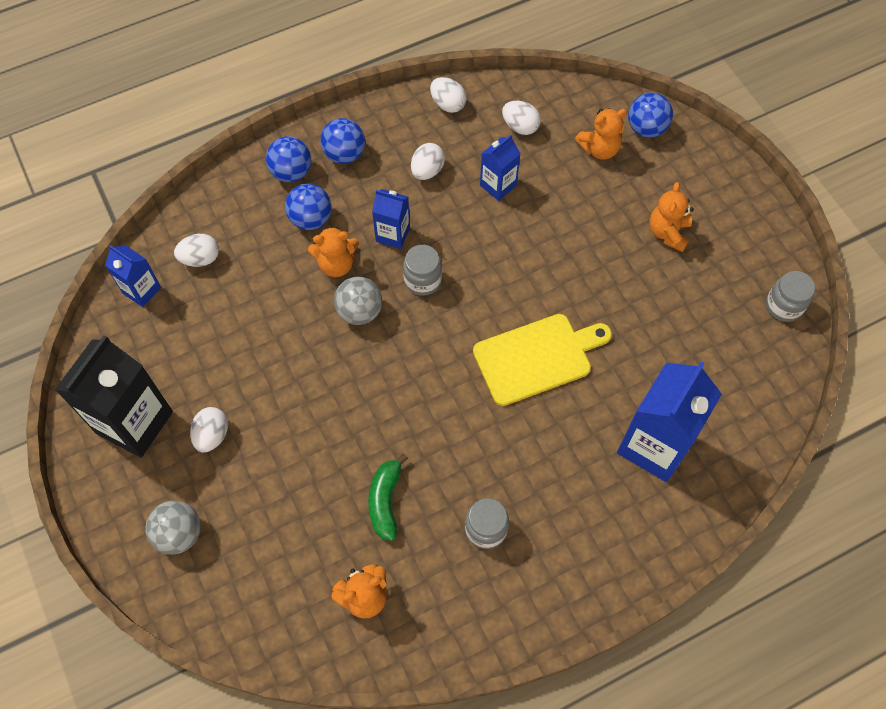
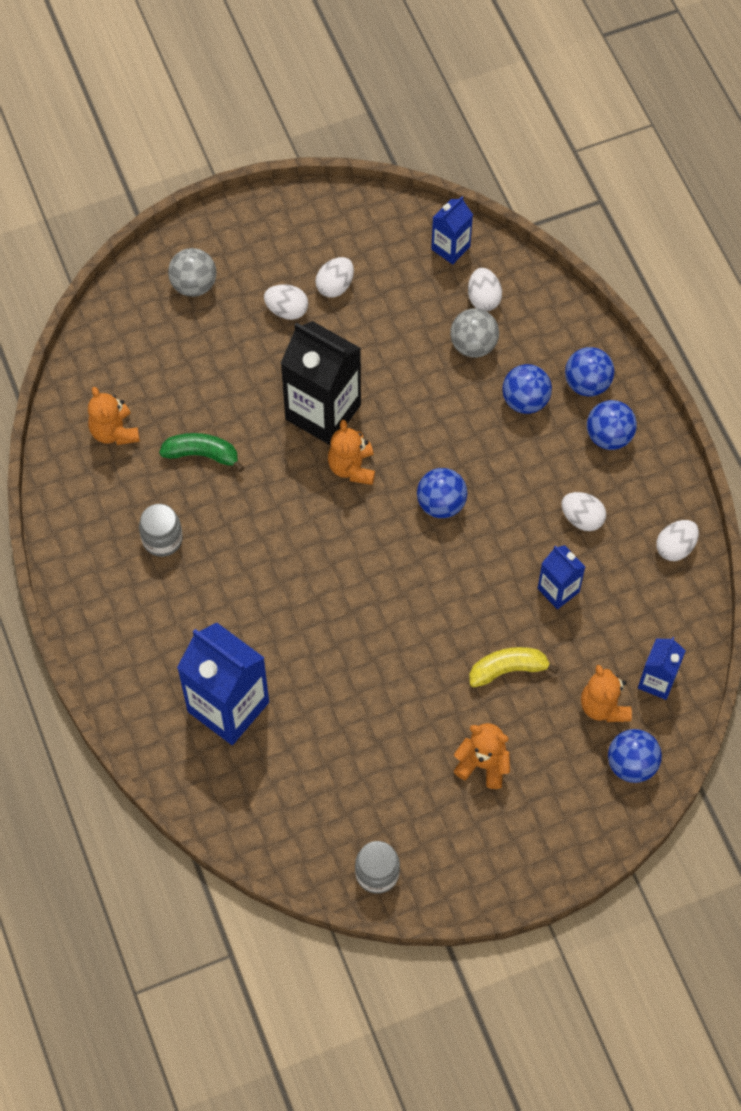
camera: 95 degrees right, 0 degrees up
(134, 422) = (307, 246): black carton -> black carton (323, 412)
(336, 264) = (467, 422): orange teddy bear -> orange teddy bear (352, 467)
(360, 311) = (409, 442): grey ball -> grey ball (473, 345)
(392, 234) = (500, 478): blue carton -> blue carton (657, 681)
(422, 280) = (441, 504): grey jar -> blue ball
(520, 127) = (639, 623): white egg -> white egg (335, 286)
(537, 358) = (339, 606): yellow cutting board -> none
(578, 219) = (508, 669): none -> yellow banana

